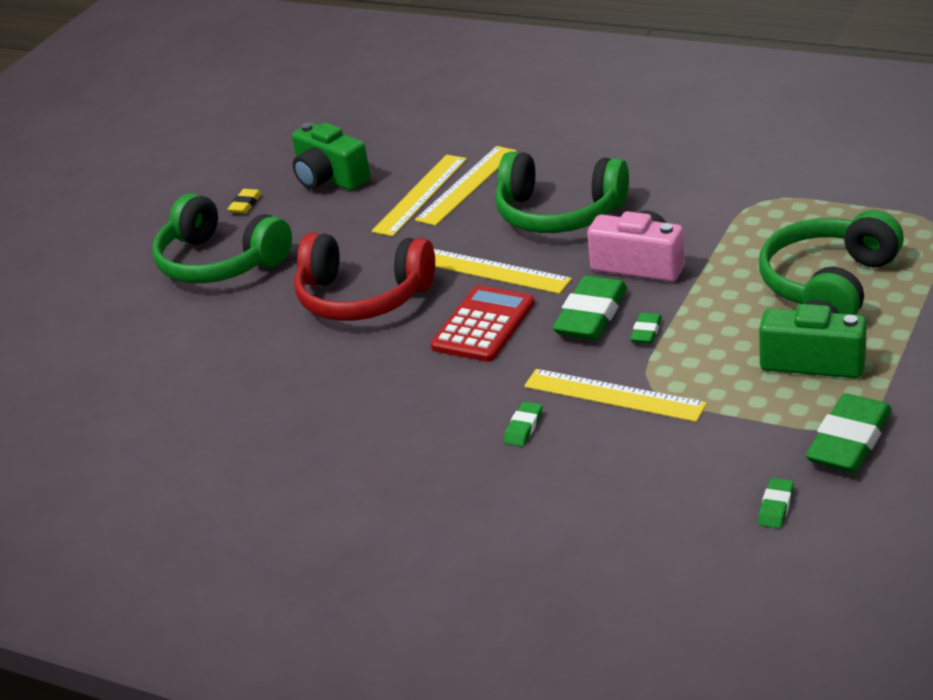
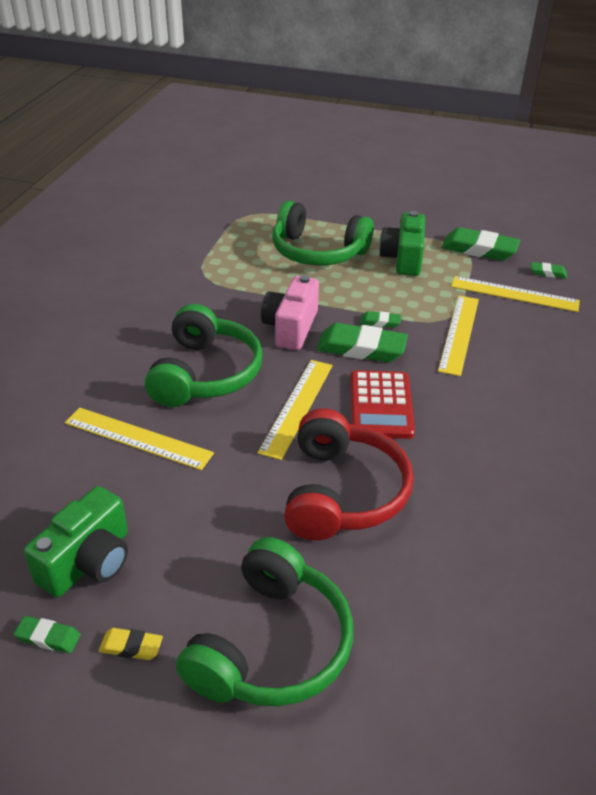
camera: 105 degrees left, 5 degrees up
(420, 194) = (148, 472): yellow ruler -> yellow ruler (514, 294)
(483, 325) = (381, 405): red calculator -> red calculator turned 105 degrees counterclockwise
(523, 427) = (509, 373): green eraser -> green eraser (48, 637)

